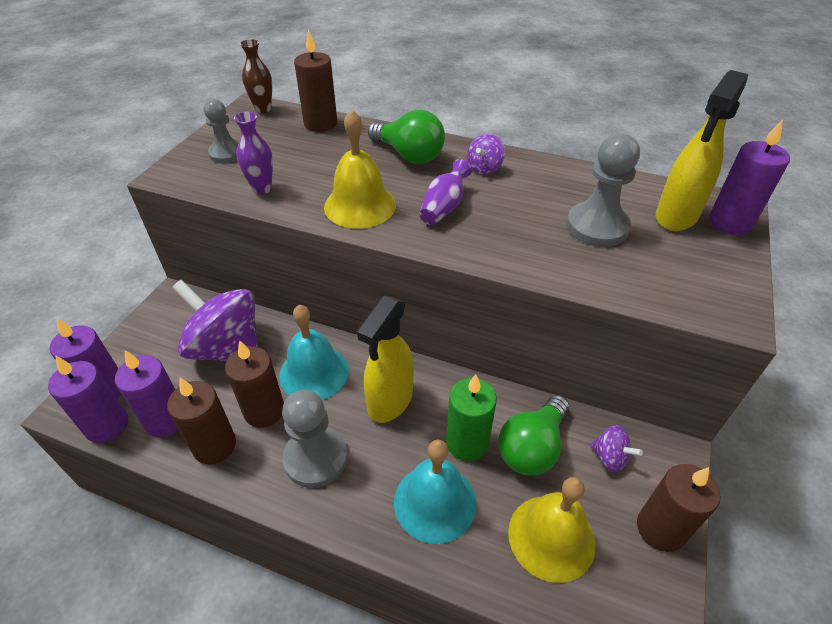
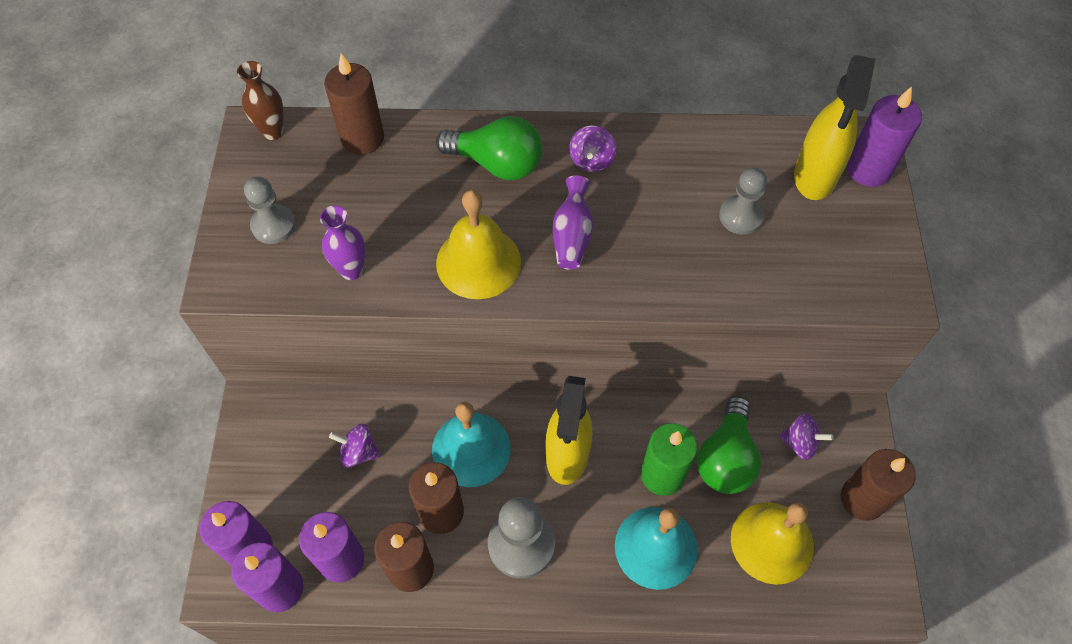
camera: 20 degrees left, 15 degrees up
(227, 348) = (358, 452): purple spinning top -> purple spinning top, size x0.44
(597, 227) = (741, 216): grey pawn -> grey pawn, size x0.65

